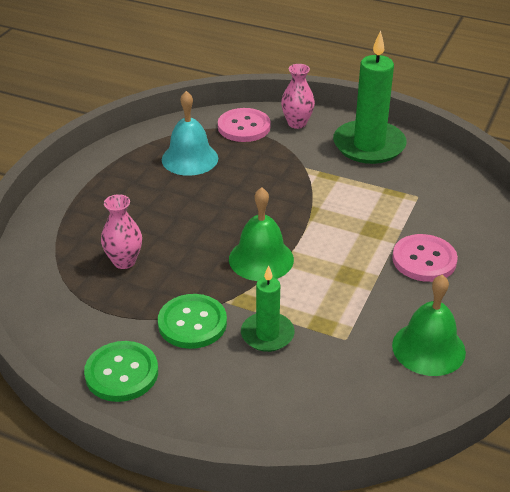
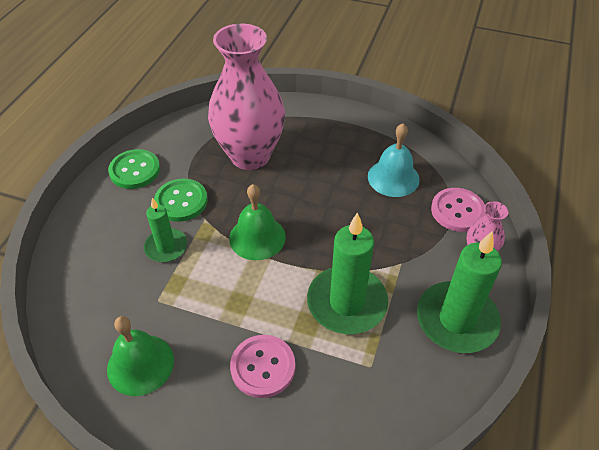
camera: 85 degrees right, 10 degrees up
(124, 261) = (250, 156): pink vase -> pink vase, size x2.33
(350, 203) = (347, 303): none -> green candle

